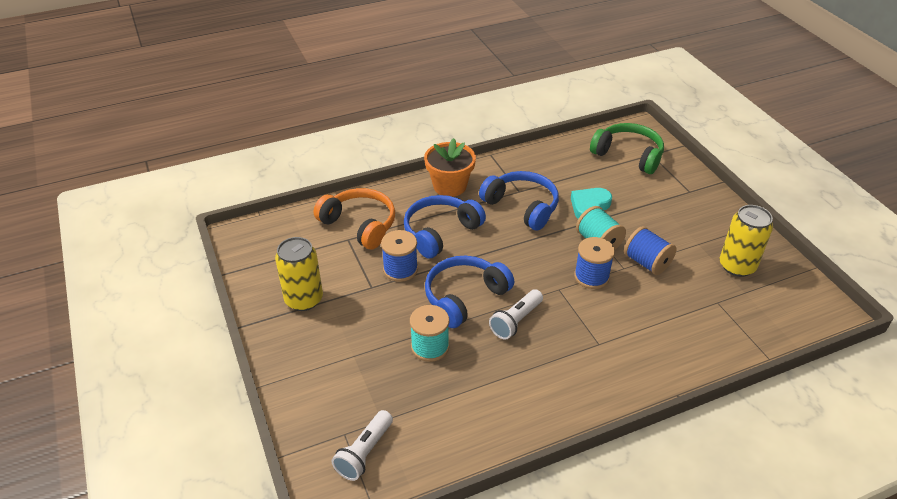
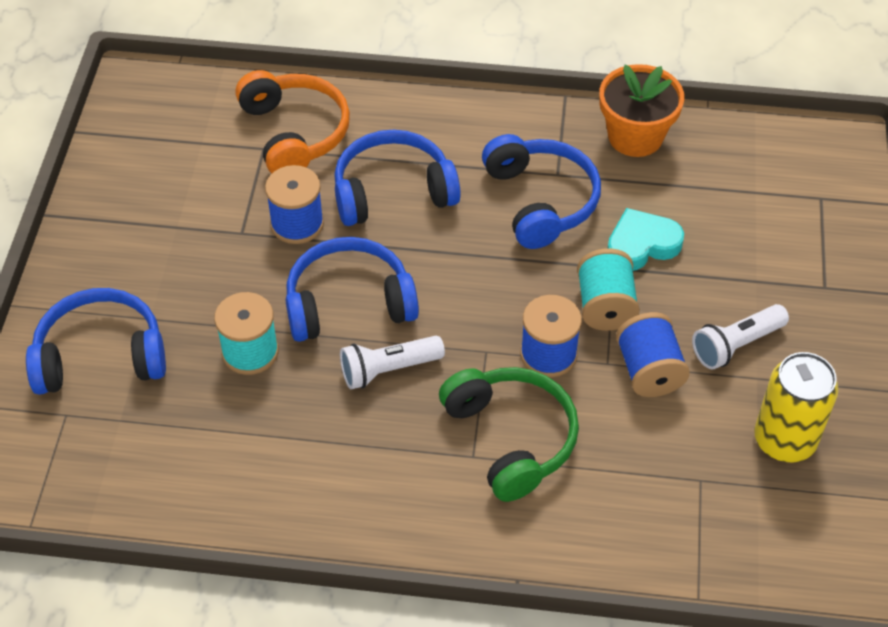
camera: 30 degrees right, 10 degrees up
(304, 299) = (146, 212): yellow can -> none
(340, 390) = (100, 356): none -> blue headphones
(364, 452) = (70, 450): white flashlight -> white flashlight (736, 345)
(449, 186) = (463, 123): orange flower pot -> orange flower pot (635, 136)
(628, 155) = (780, 184): green headphones -> green headphones (511, 438)

